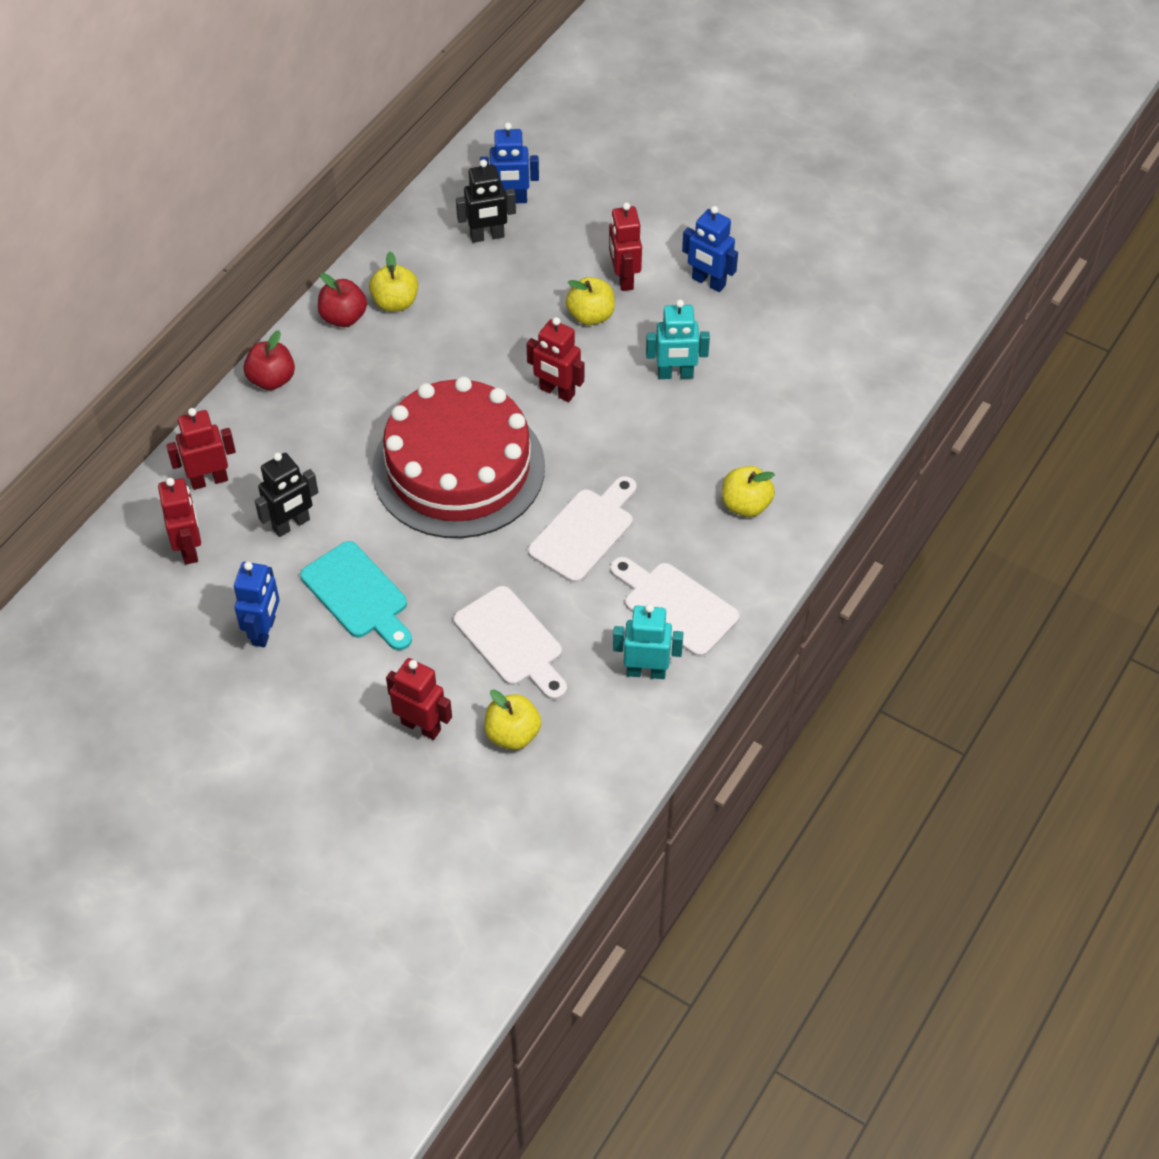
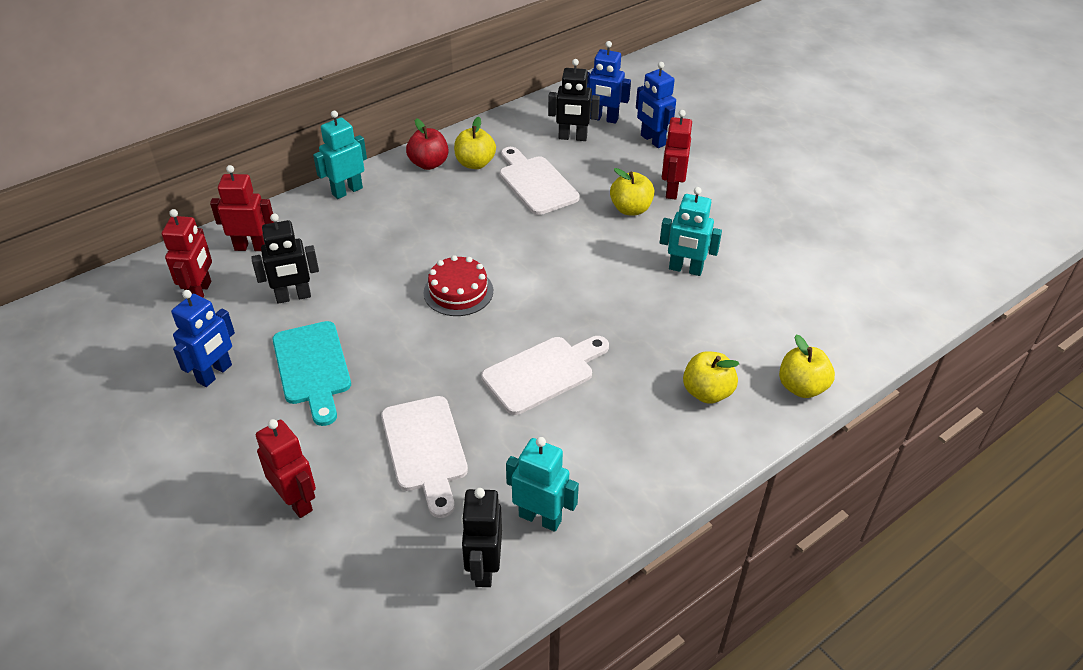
camera: 20 degrees right, 10 degrees down
(272, 379) = (347, 191): red apple -> turquoise robot
(458, 468) = (458, 291): red cake -> red cake, size x0.43
(512, 734) = (377, 537): yellow apple -> yellow apple (801, 387)
(557, 392) = (574, 256): red robot -> none
(618, 730) = (484, 568): none -> black robot
(675, 606) = (598, 464): white cutting board -> white cutting board (535, 183)
(708, 282) = (744, 209): blue robot -> blue robot (652, 140)

